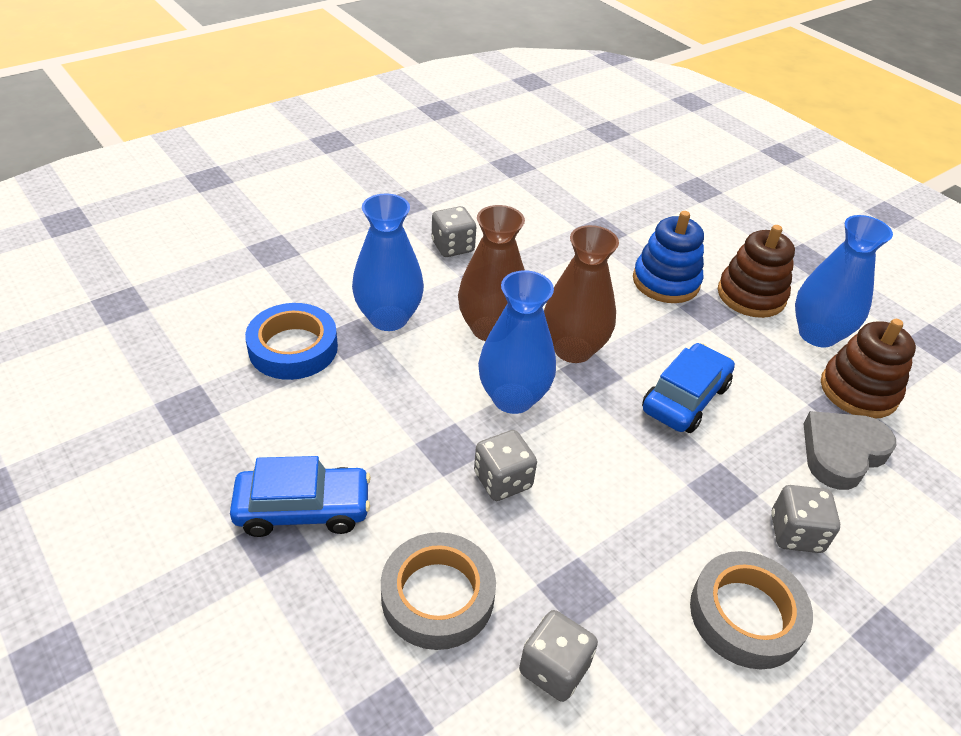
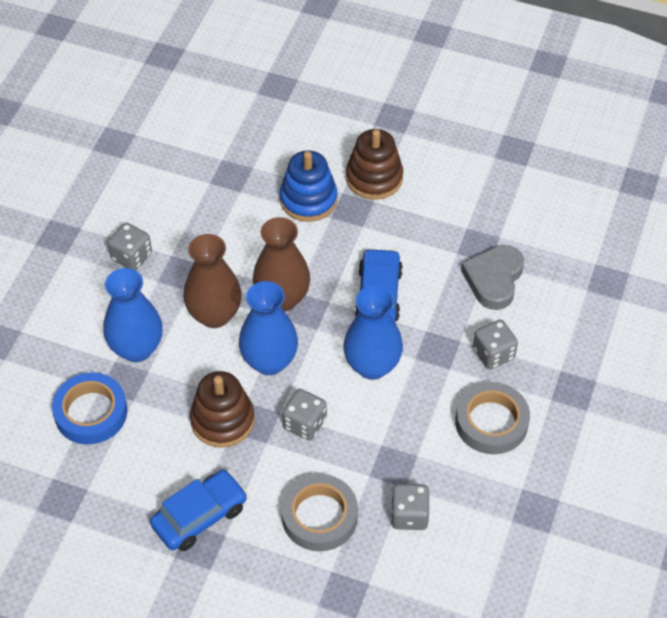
camera: 30 degrees left, 10 degrees up
(817, 334) = (435, 189): blue vase -> blue vase (372, 365)
(858, 390) = (483, 223): brown stacking toy -> brown stacking toy (222, 420)

